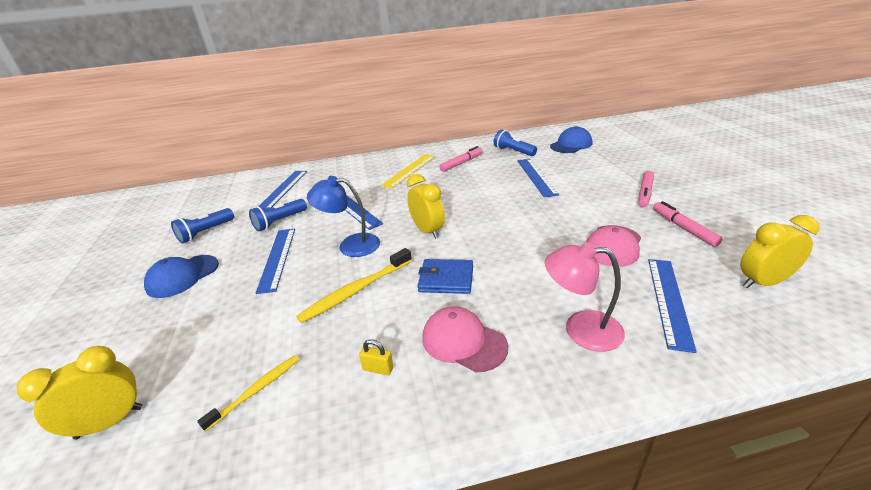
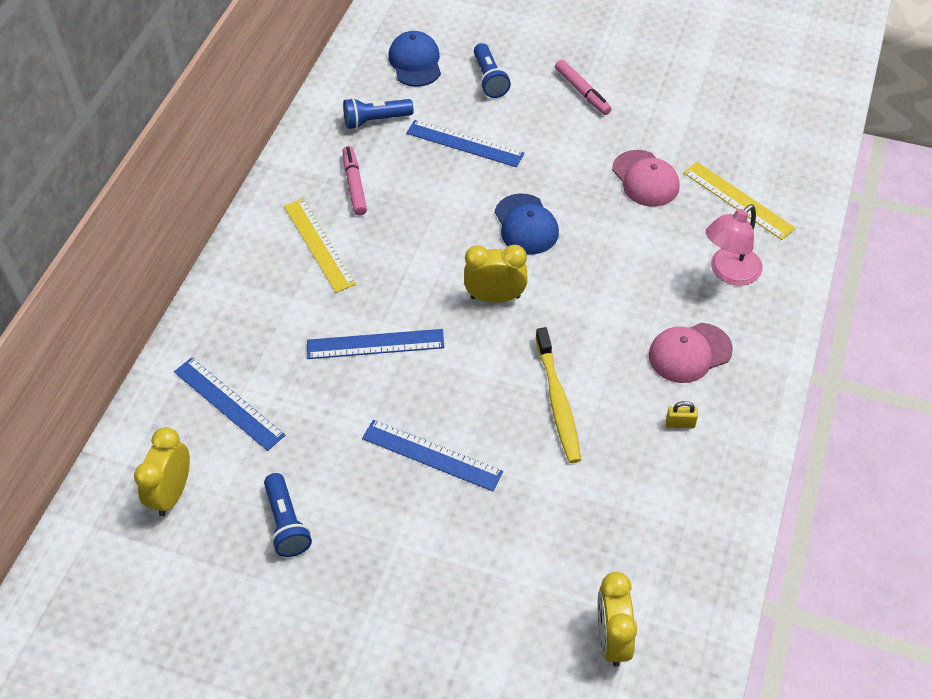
camera: 60 degrees left, 20 degrees up
(182, 276) = (390, 561): blue cap -> blue cap (526, 225)
(256, 390) = (647, 518): yellow toothbrush -> none
(280, 222) = (335, 431): blue flashlight -> blue flashlight (489, 79)
(350, 245) = (464, 377): blue lamp -> none
(378, 369) = (680, 423): yellow padlock -> yellow padlock turned 45 degrees clockwise
(446, 279) = (596, 323): blue wallet -> none
(669, 300) = (738, 200): blue ruler -> yellow ruler
(683, 228) = (660, 116): pink marker -> none
(762, 282) = (759, 134): yellow clock -> yellow clock (172, 493)

